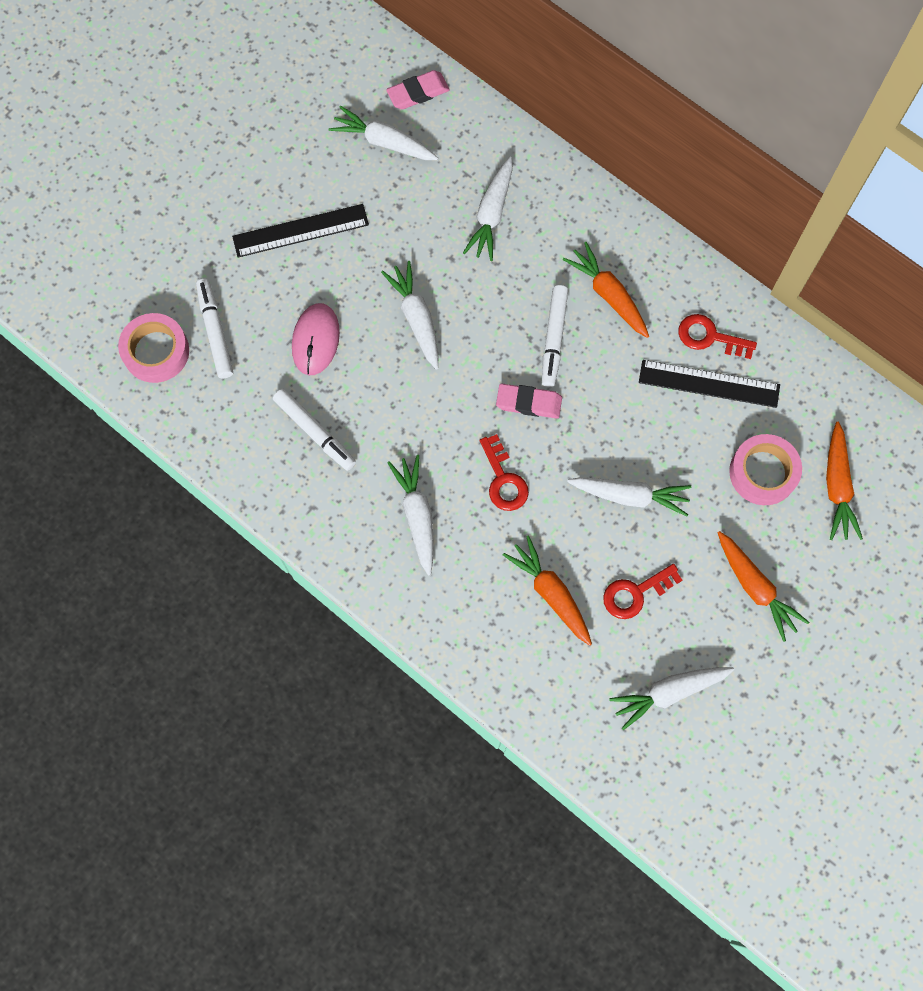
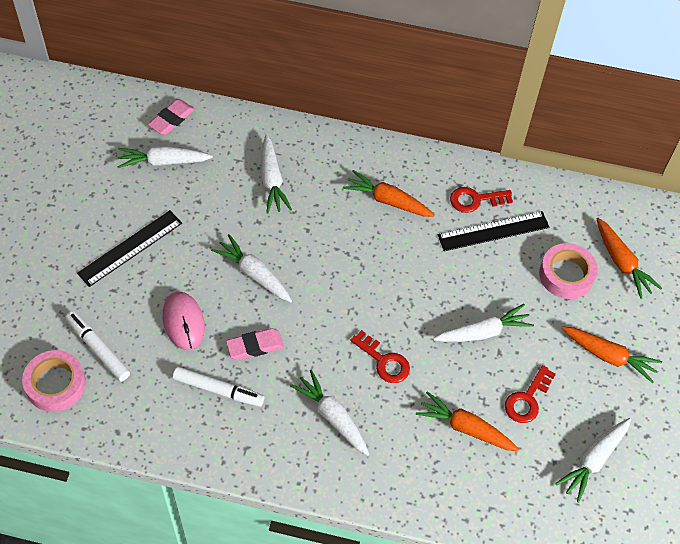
camera: 30 degrees left, 15 degrees down
(528, 403) = (372, 298): pink eraser -> pink eraser (255, 346)
(553, 339) = (365, 246): white marker -> none

